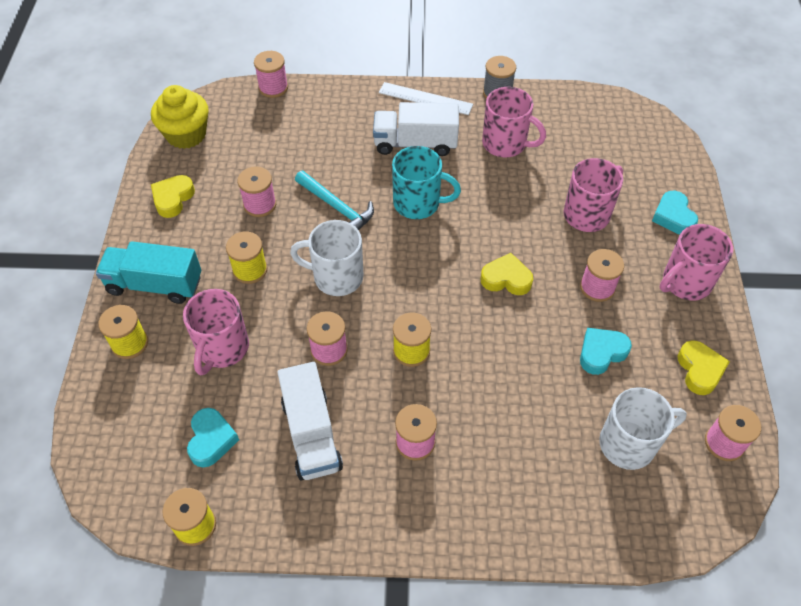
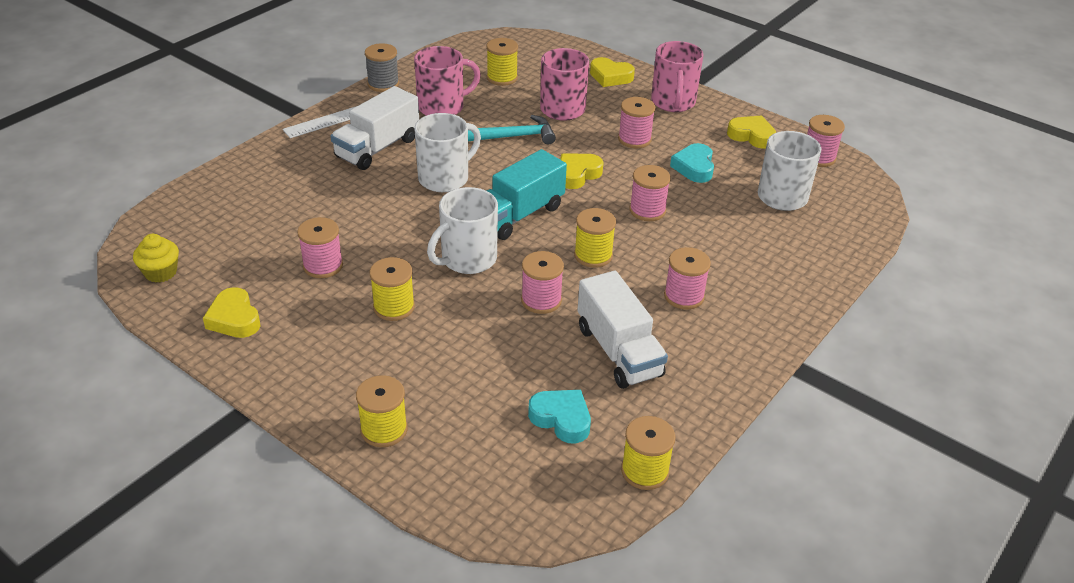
camera: 55 degrees left, 15 degrees down
(155, 284) = (330, 379): turquoise truck -> turquoise truck (518, 215)
(186, 134) = (161, 272): yellow cupcake -> yellow cupcake, size x0.60
(222, 348) = (465, 366): pink mug -> none
(273, 88) = (187, 191): pink spool -> pink spool (647, 210)
(311, 434) = (618, 351): white truck -> white truck turned 45 degrees clockwise
(337, 208) = (390, 222): turquoise hammer -> turquoise hammer (512, 137)
(418, 203) = (445, 178): turquoise mug -> white mug
(586, 151) = (502, 78): none -> yellow spool
(673, 217) = (610, 77): turquoise heart -> yellow heart

